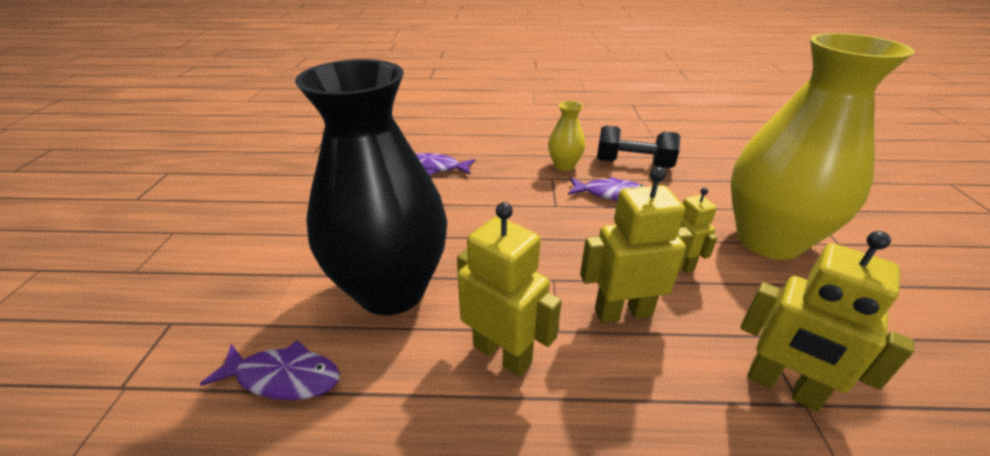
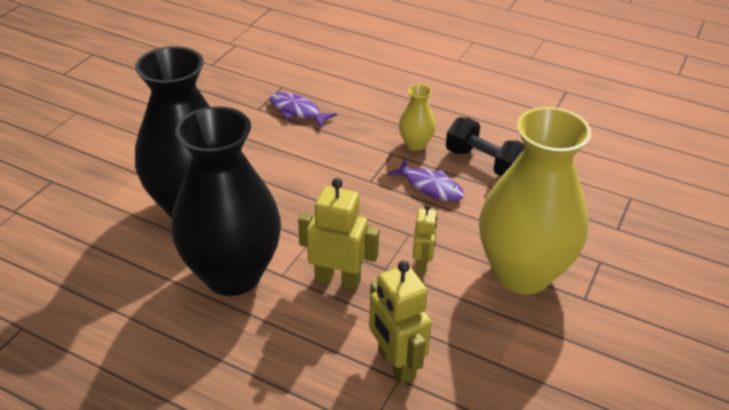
camera: 25 degrees right, 5 degrees up
(283, 377) = (98, 238): purple fish -> none
(502, 354) = (233, 274): yellow robot -> black vase

